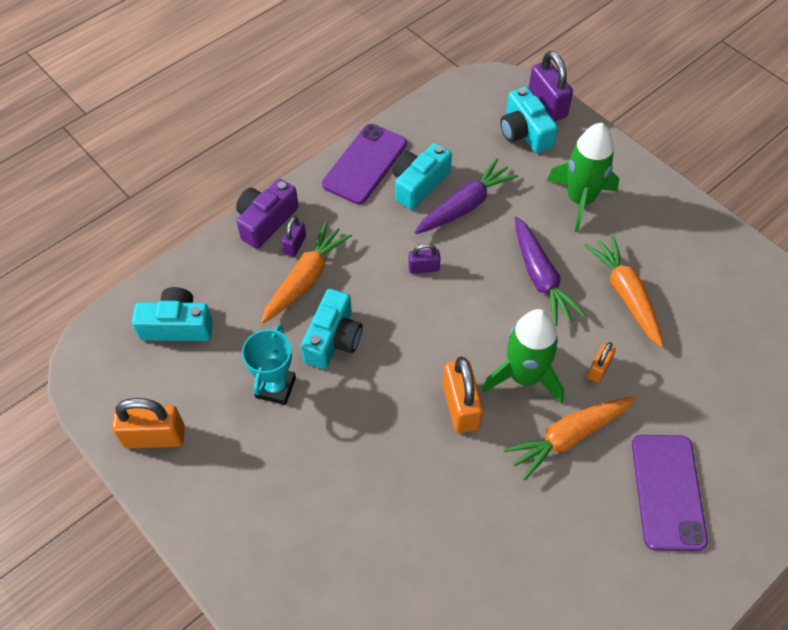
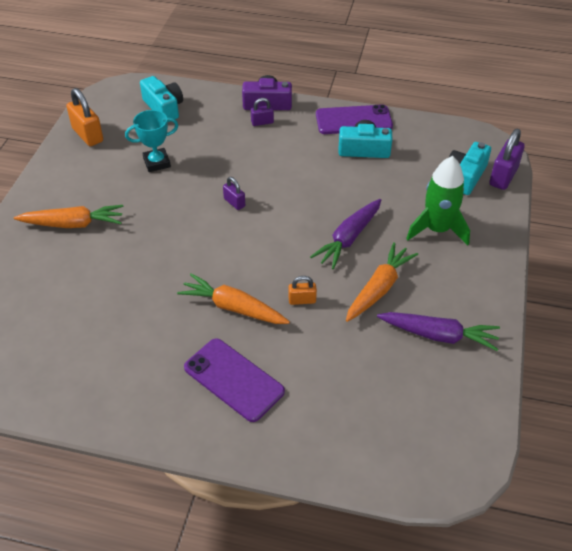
camera: 55 degrees right, 10 degrees down
(305, 279) = (242, 138): orange carrot -> orange carrot (73, 224)
(333, 339) = (210, 169): turquoise camera -> none
(423, 268) = (300, 182): purple padlock -> purple padlock (234, 202)
(460, 406) = (211, 245): orange padlock -> none
(465, 205) = (369, 177): purple carrot -> purple carrot (438, 335)
(524, 376) = (261, 265): green rocket -> none
(668, 491) = (233, 379): purple phone -> purple phone turned 75 degrees clockwise

